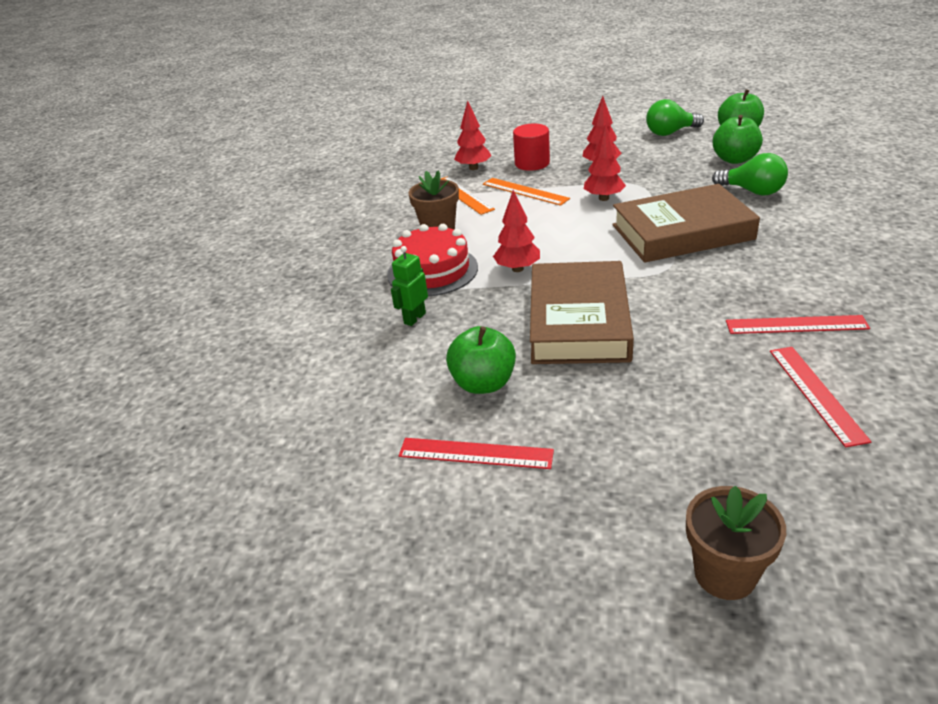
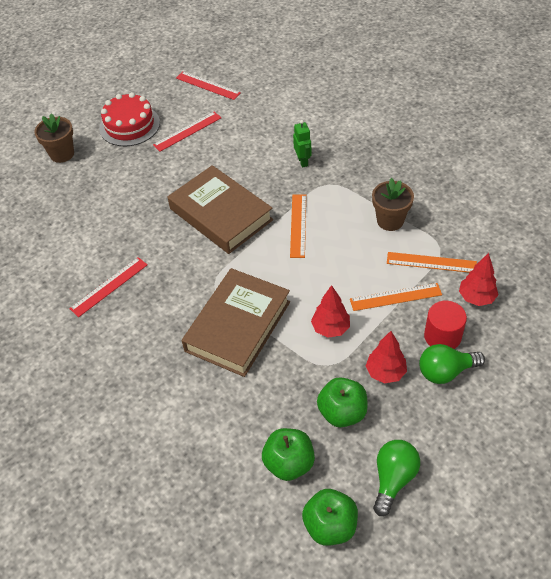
camera: 130 degrees right, 15 degrees up
(432, 271) = (342, 192): red cake -> red cake (129, 125)
(483, 383) = (222, 156): green apple -> green apple (342, 412)
(517, 269) = (298, 225): red tree -> orange ruler
(752, 191) = (233, 416): green light bulb -> green light bulb (445, 371)
(816, 393) = (73, 247): red ruler -> red ruler (207, 85)

